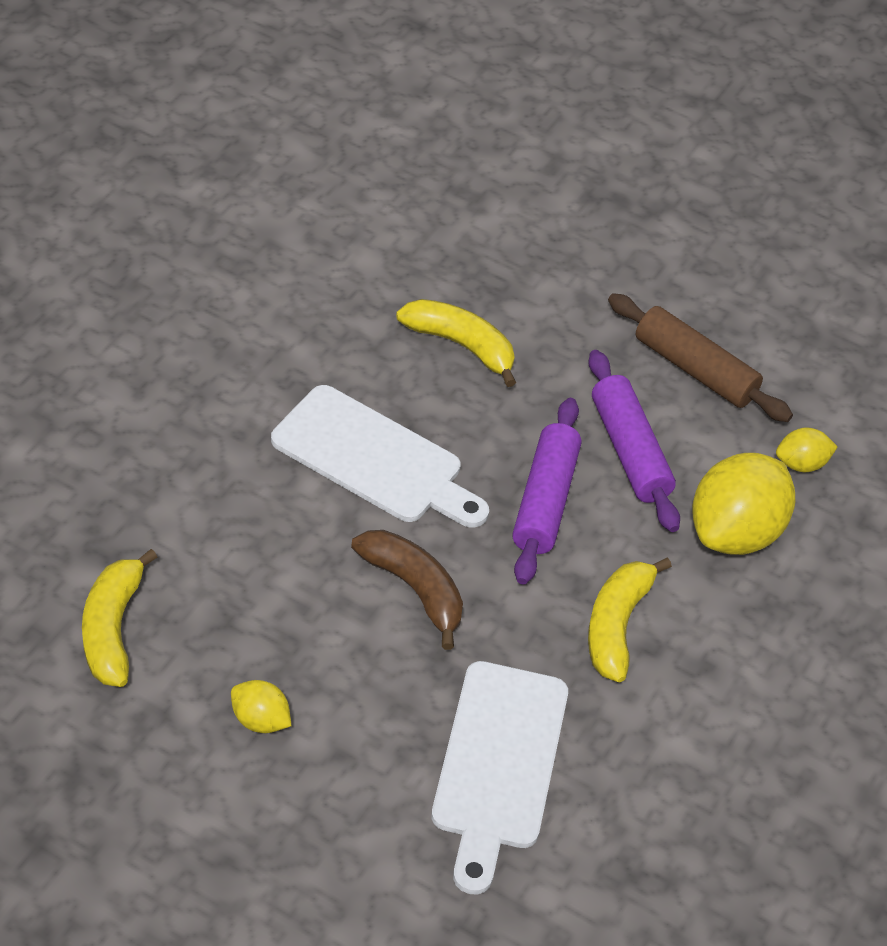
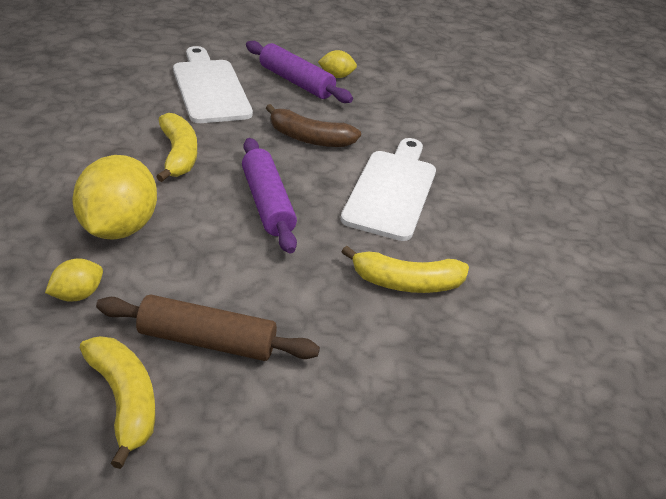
camera: 150 degrees right, 10 degrees down
(112, 629) = (435, 87): yellow banana -> yellow banana (124, 401)
(374, 459) = (392, 190): white cutting board -> white cutting board turned 105 degrees clockwise
(629, 451) = (227, 254): purple rolling pin -> purple rolling pin (296, 82)

